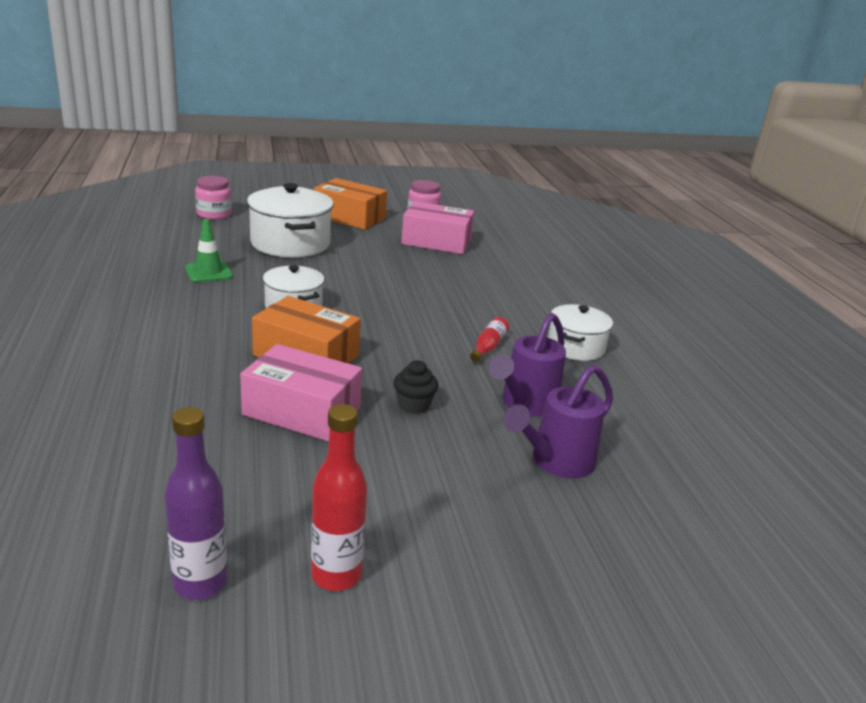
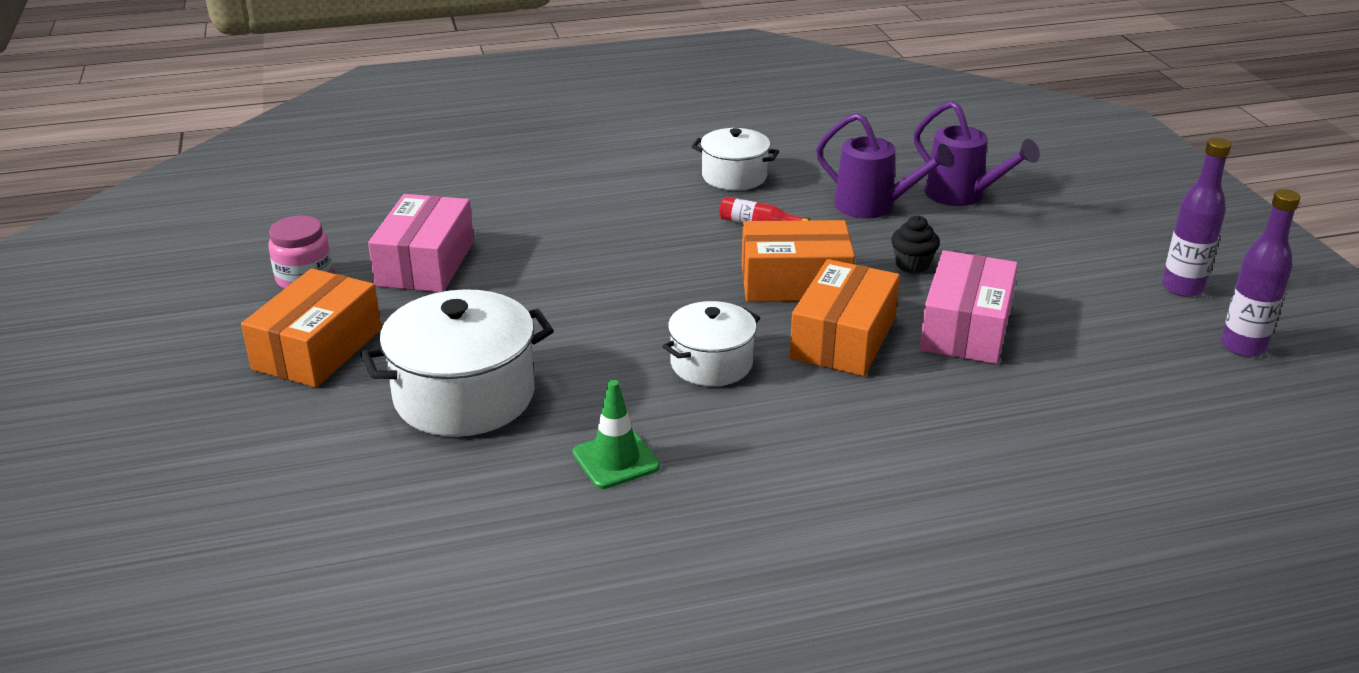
camera: 90 degrees left, 5 degrees up
(214, 214) = (320, 508): pink jar -> none
(336, 575) = (1182, 288): red bottle -> purple bottle
(393, 349) = (795, 282): none -> orange box

